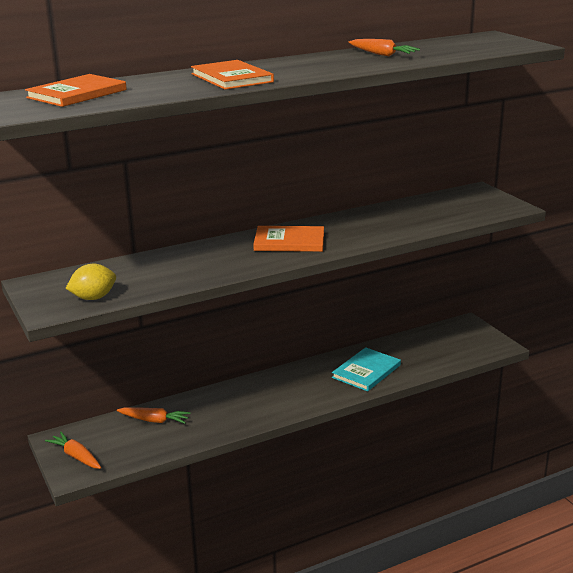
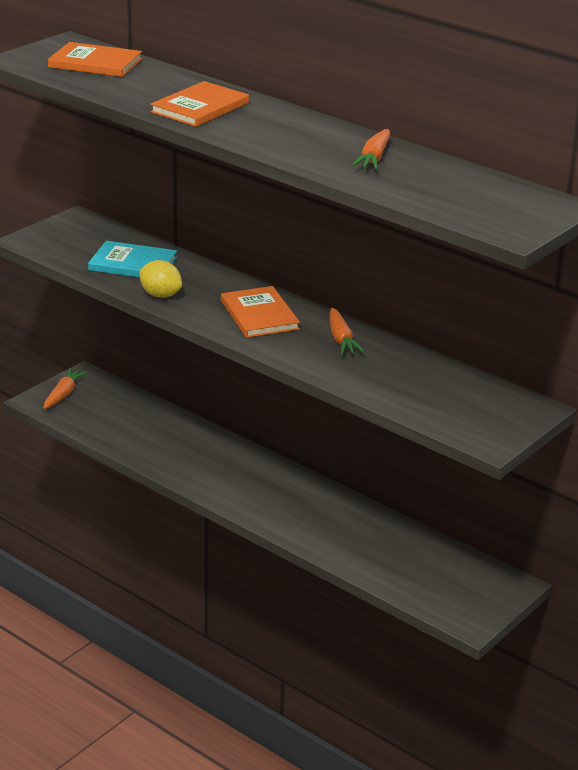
camera: 65 degrees right, 5 degrees up
(93, 298) = (64, 251): yellow lemon -> yellow lemon (160, 295)
(154, 420) = (144, 417): orange carrot -> orange carrot (341, 339)
(366, 371) = (327, 526): turquoise book -> turquoise book (133, 264)

